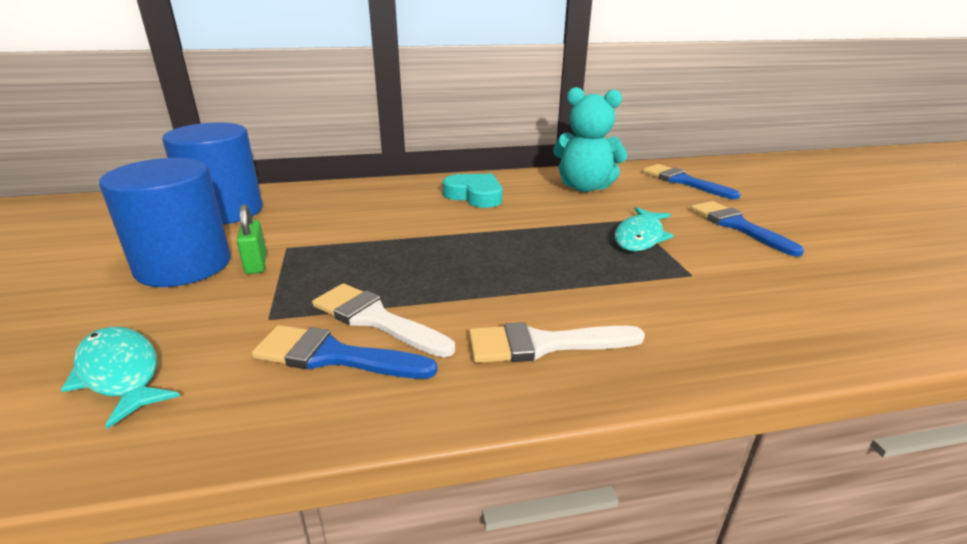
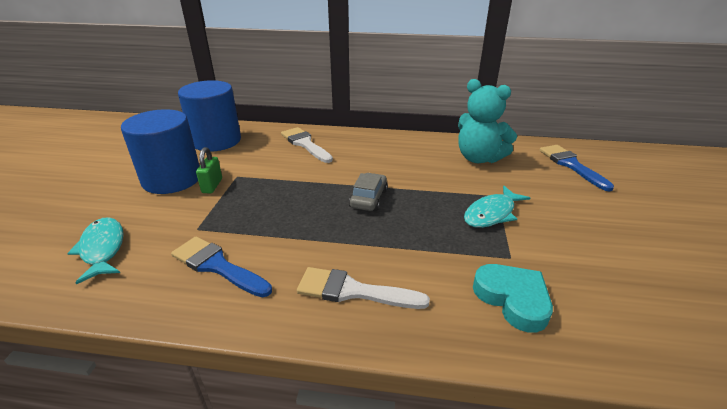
camera: 20 degrees right, 5 degrees up
(375, 319) = (257, 244): white brush -> white brush (305, 144)
(475, 195) = (387, 153): turquoise heart -> turquoise heart (513, 299)
(488, 244) = (368, 199): none -> grey car
(737, 226) = (588, 219): blue brush -> none

